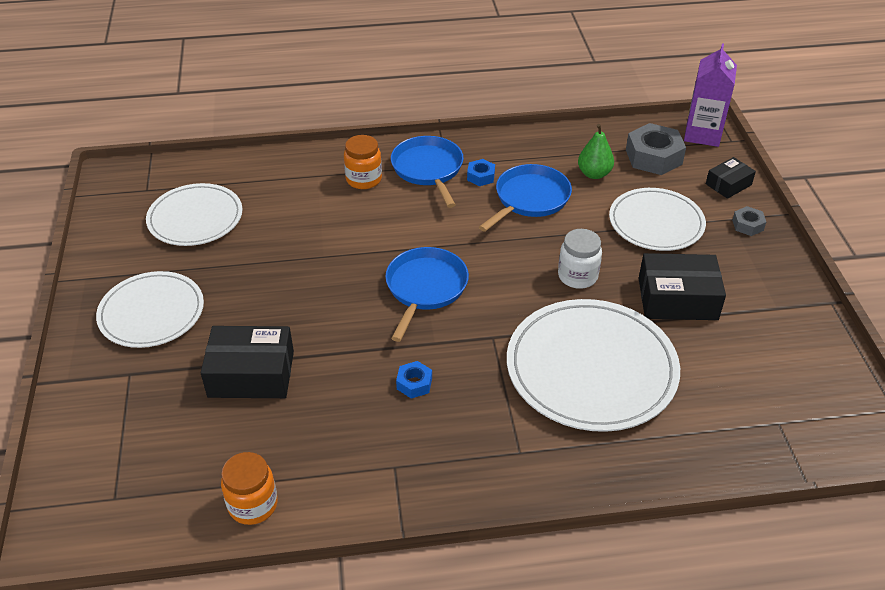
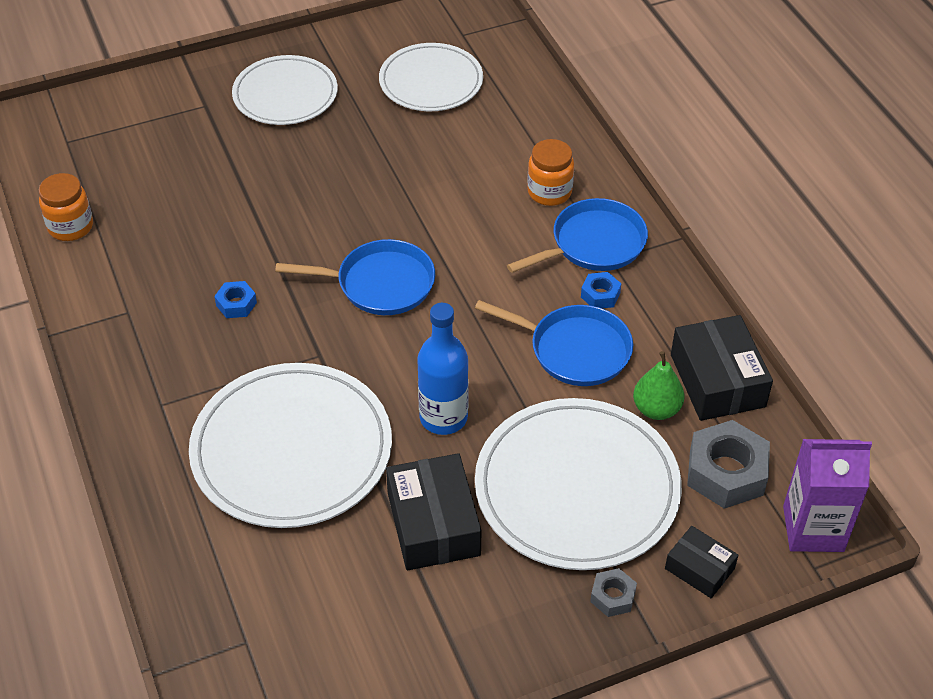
camera: 75 degrees right, 5 degrees up
(251, 374) = (222, 183): black box -> black box (717, 380)
(577, 276) = (443, 417): white jar -> blue bottle
(656, 223) = (577, 488): white plate -> white plate, size x1.55

